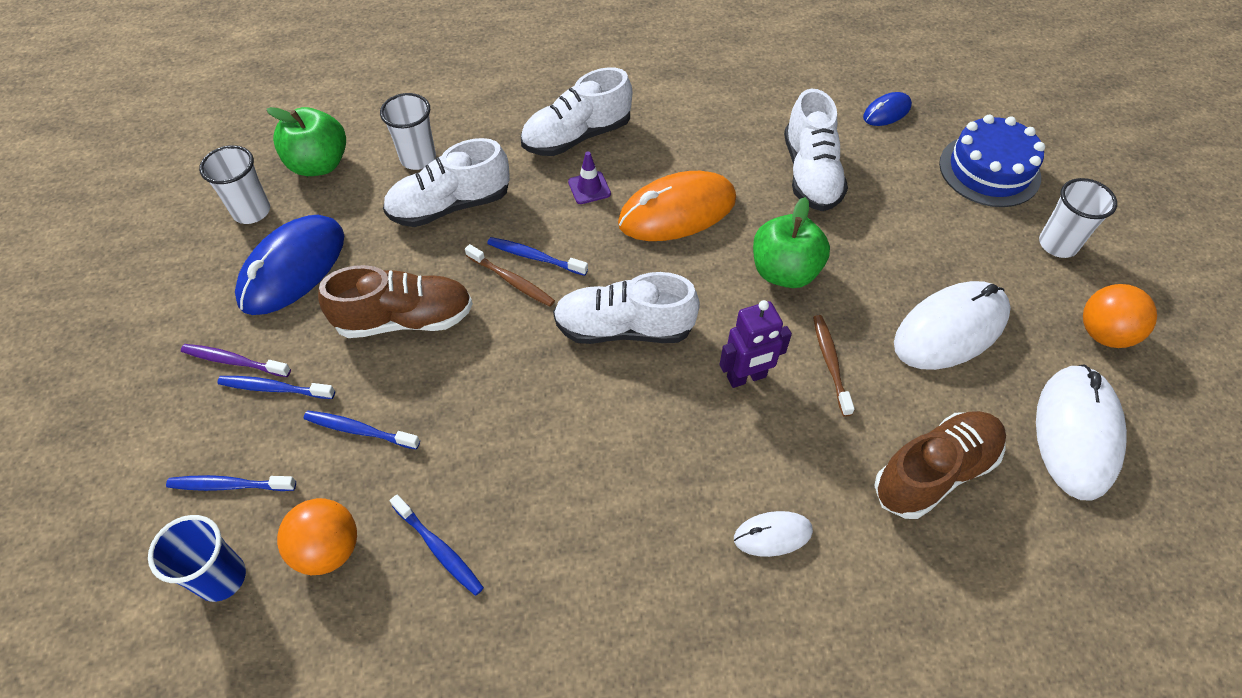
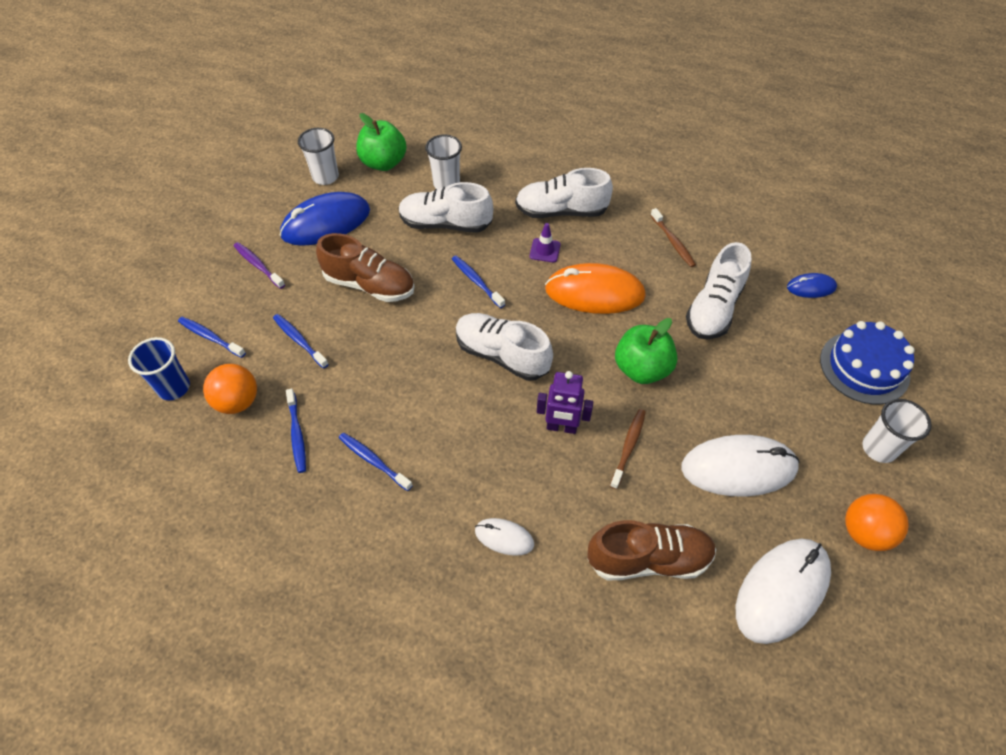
camera: 30 degrees right, 0 degrees up
(274, 388) = (269, 292): blue toothbrush -> blue toothbrush (373, 461)
(512, 281) = (451, 290): brown toothbrush -> brown toothbrush (673, 242)

